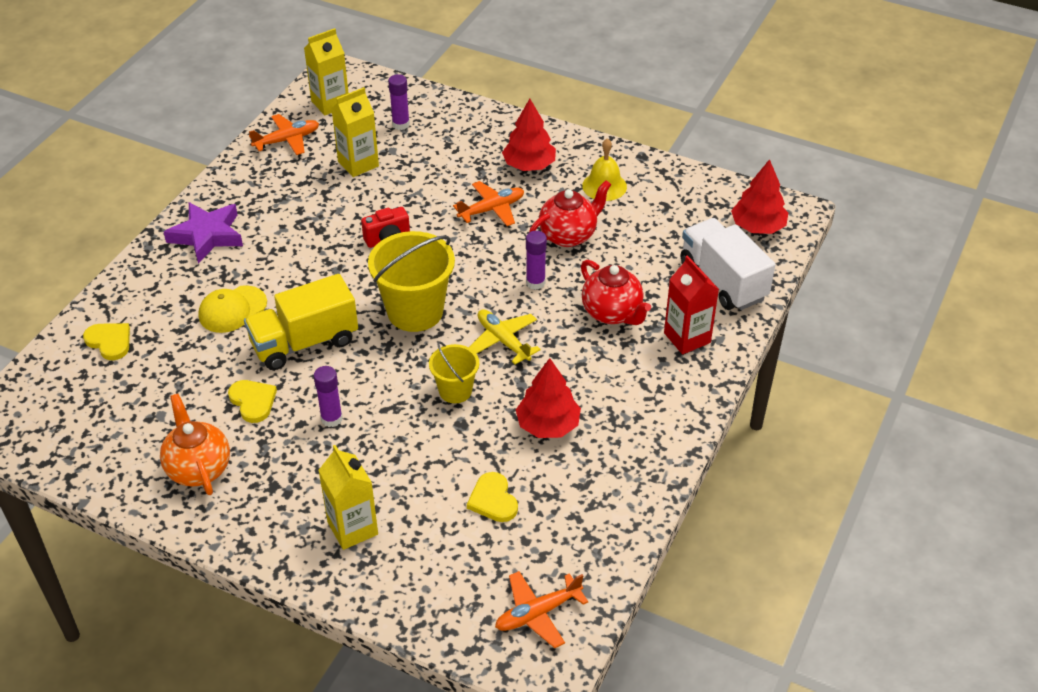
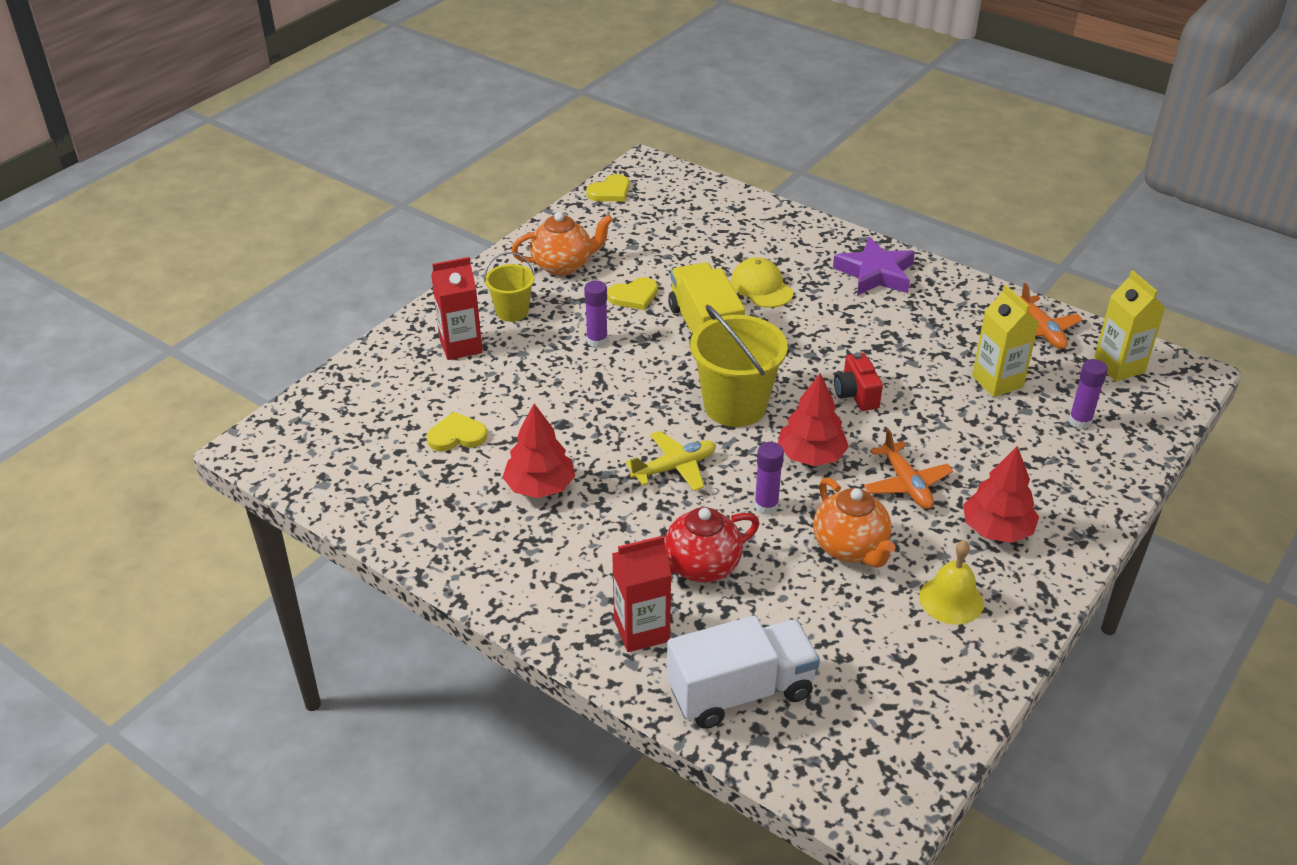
camera: 100 degrees right, 5 degrees down
(109, 341) = (732, 220): yellow heart -> yellow heart (610, 191)
(352, 528) = (461, 346): yellow carton -> red carton
(455, 390) = (610, 424): yellow bucket -> yellow bucket (512, 311)
(537, 613) = (314, 449): orange plane -> none
(568, 235) = (850, 548): red teapot -> orange teapot
(757, 227) = (850, 760): red tree -> red tree (811, 456)

